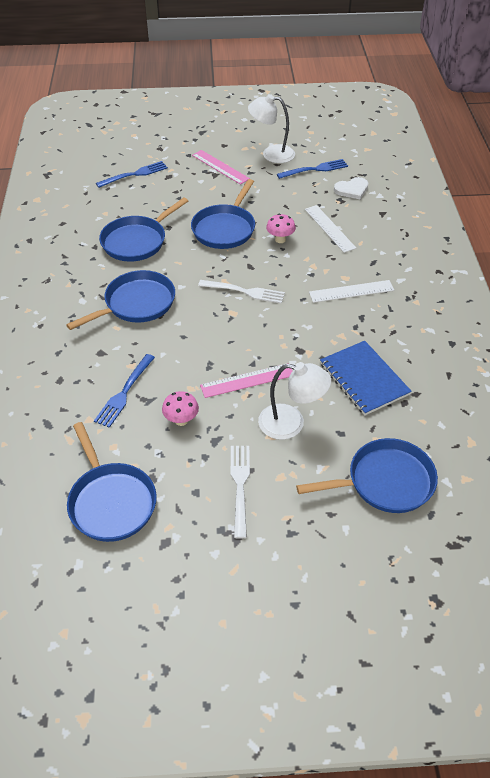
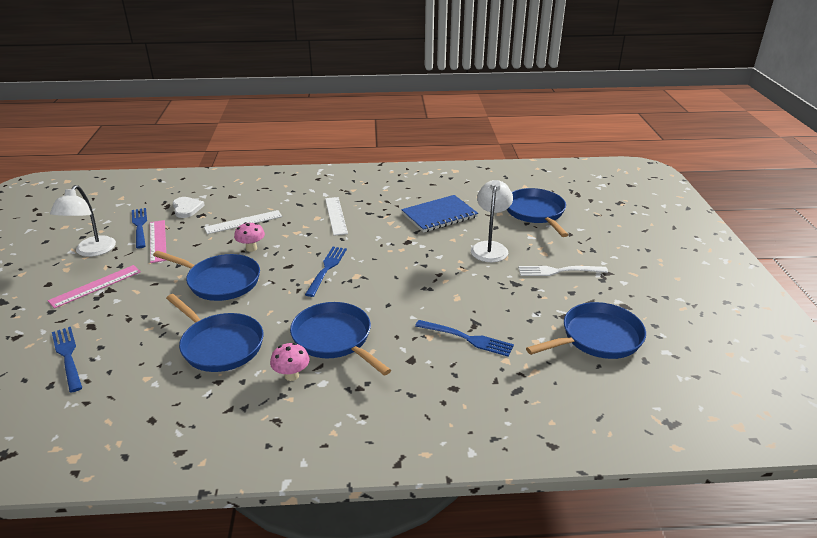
camera: 90 degrees left, 15 degrees down
(181, 420) = (496, 302): pink mushroom -> pink mushroom (291, 375)
(244, 291) = (326, 269): white fork -> blue fork
(247, 380) = (445, 268): pink ruler -> pink ruler (157, 241)

